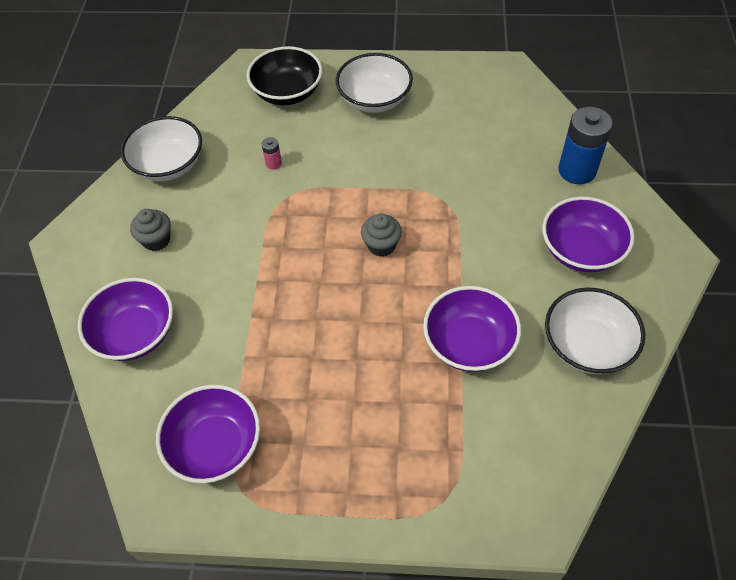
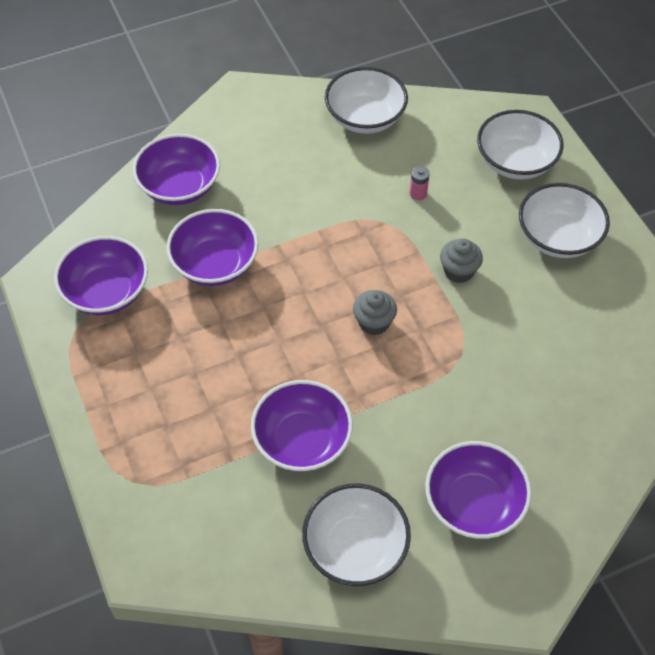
camera: 60 degrees right, 0 degrees up
(156, 240) = (279, 152): grey cupcake -> grey cupcake (458, 271)
(245, 338) = (215, 264): none -> purple bowl
(287, 92) = (515, 162): black bowl -> white bowl
(577, 170) = (585, 463): blue battery -> none

